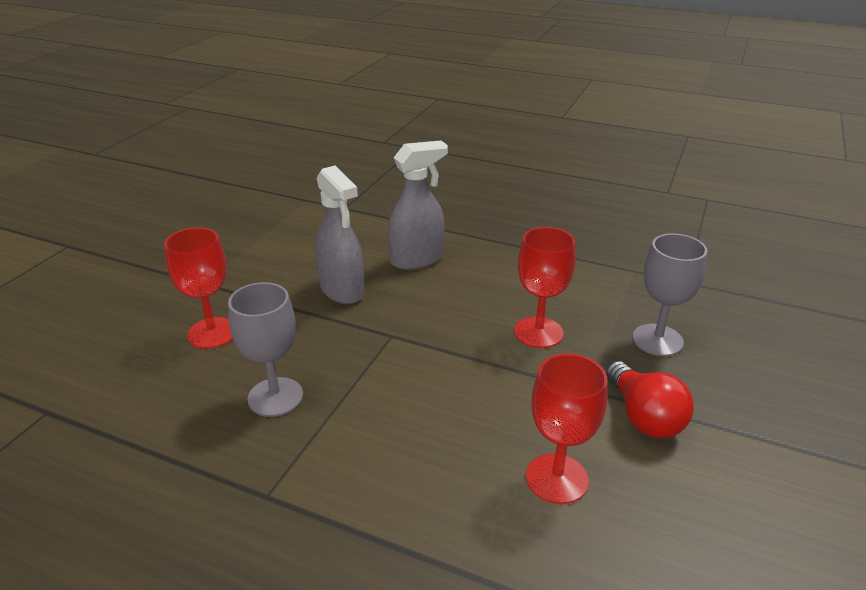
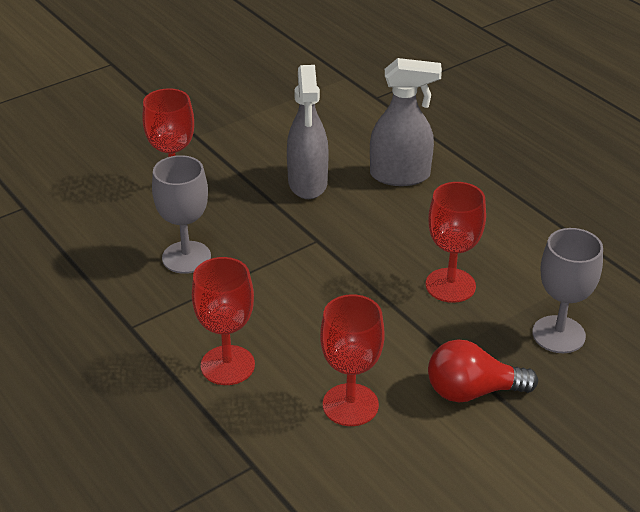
camera: 30 degrees right, 5 degrees up
(405, 492) = (227, 365): none -> red goblet
(644, 417) = (472, 391): red light bulb -> red light bulb turned 75 degrees clockwise

